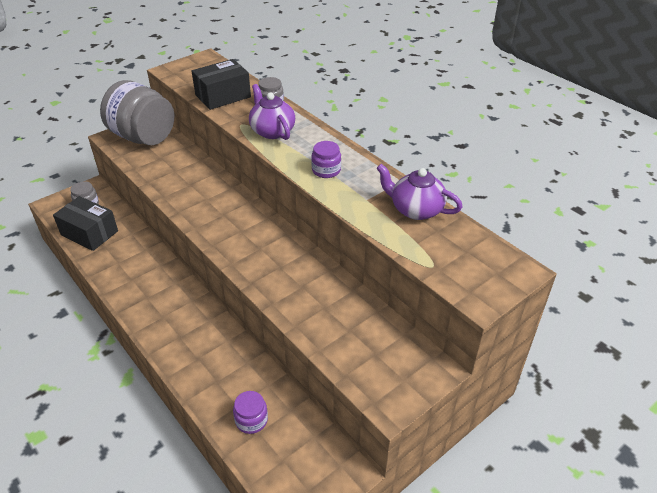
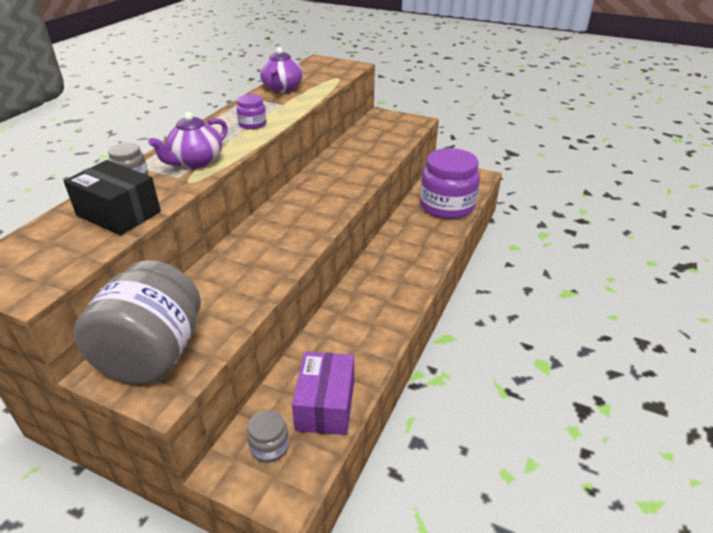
camera: 115 degrees left, 5 degrees down
(89, 233) = (325, 405): black box -> purple box
(251, 420) = (447, 206): purple jar -> purple jar, size x2.31

